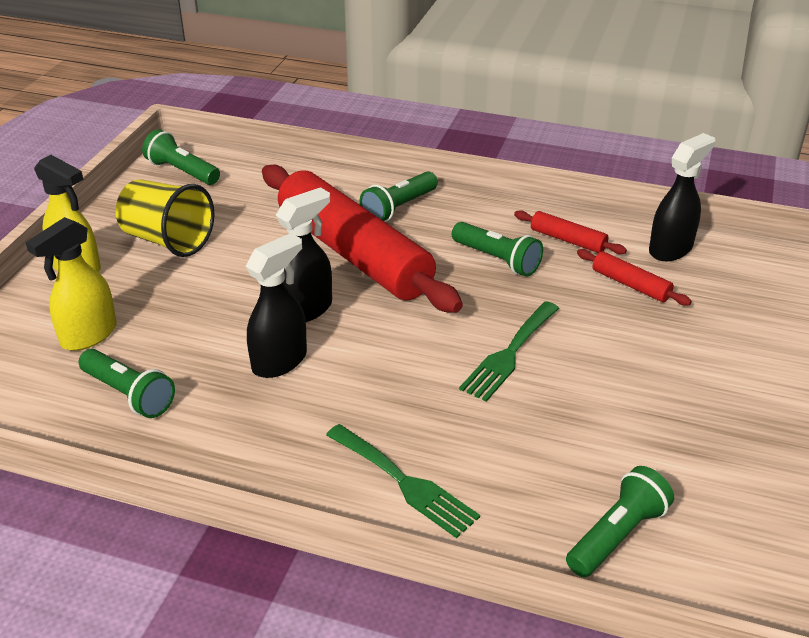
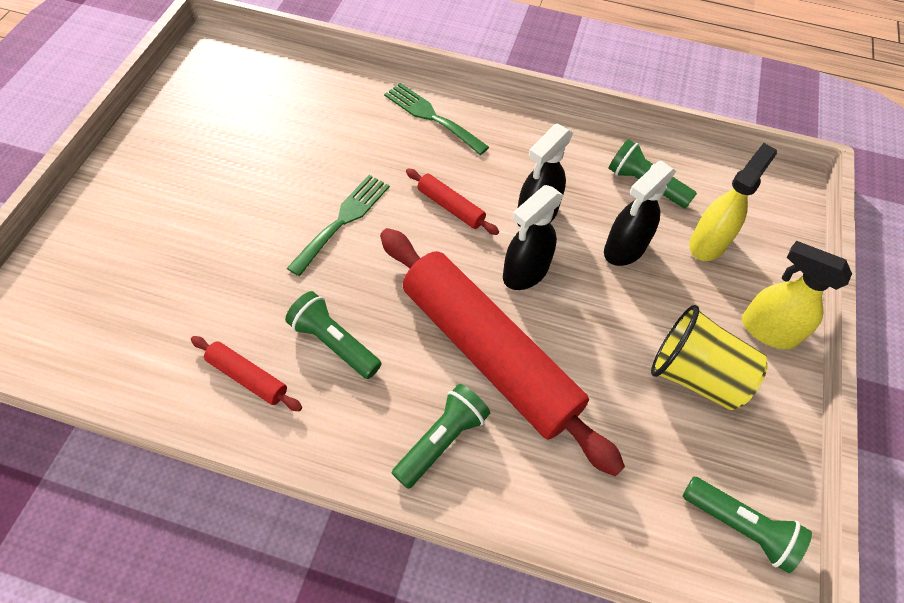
camera: 175 degrees right, 20 degrees up
(617, 535) = (300, 84): green flashlight -> none
(630, 285) = (204, 304): red rolling pin -> red rolling pin (450, 207)
(671, 249) = (135, 361): black spray bottle -> black spray bottle (624, 249)

